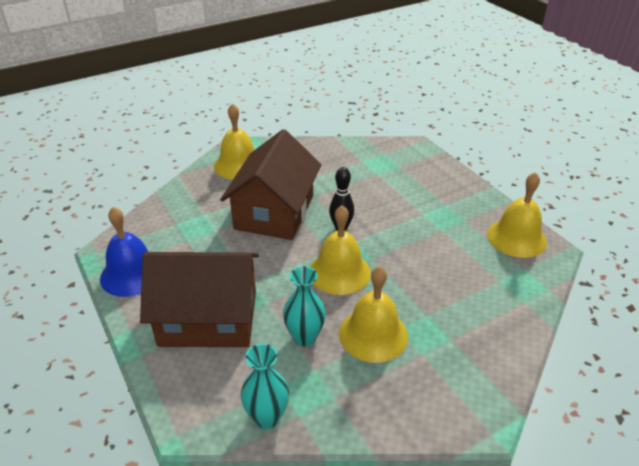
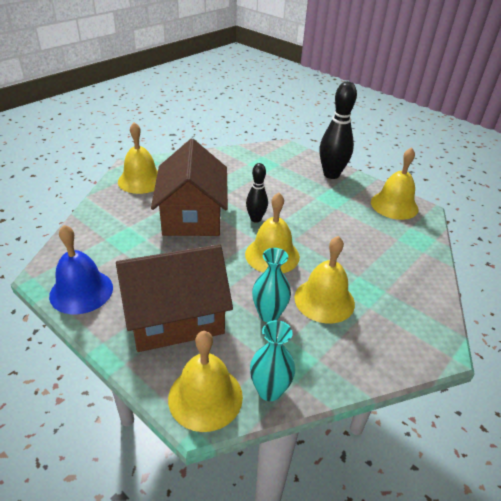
camera: 20 degrees left, 0 degrees up
(201, 407) = (205, 397): none -> yellow bell
(456, 187) = (331, 174): none -> black bowling pin

